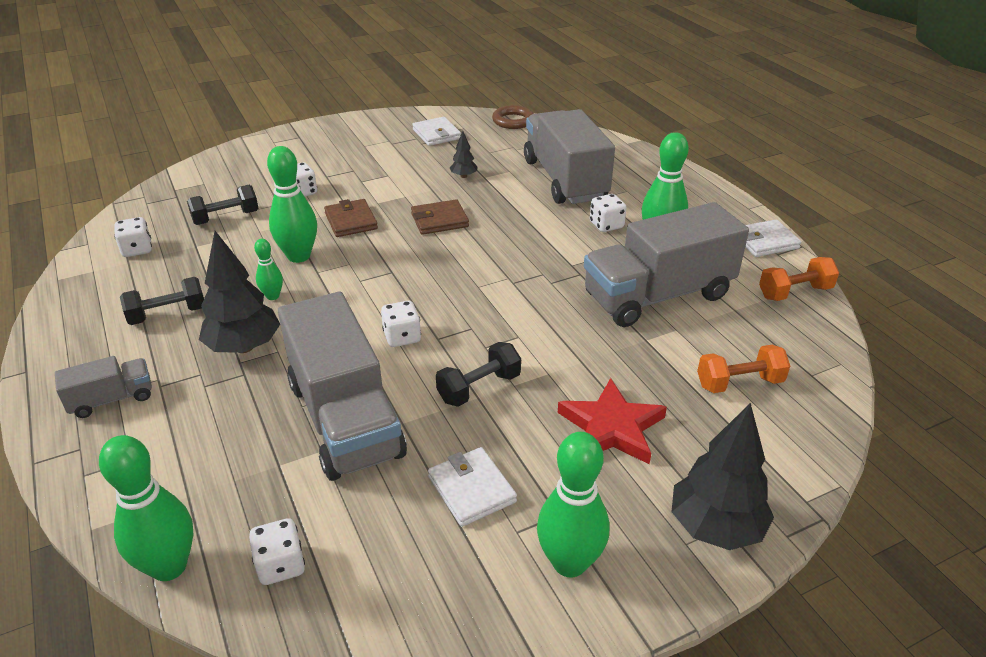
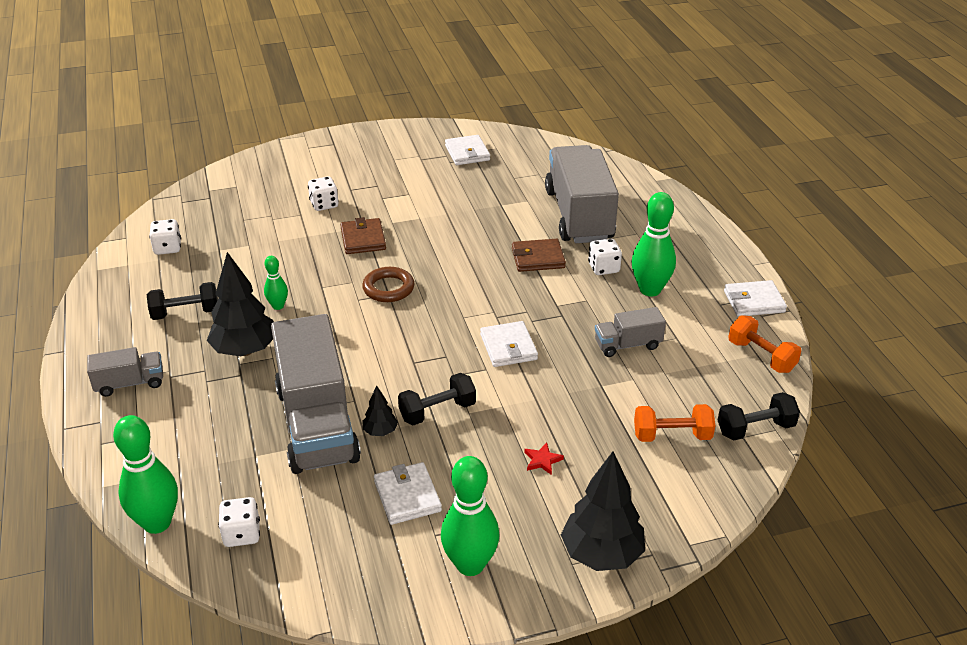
camera: 10 degrees right, 0 degrees up
(226, 218) = (250, 224): black dumbbell -> black dumbbell (755, 429)
(299, 256) = (308, 269): green bowling pin -> none
(402, 337) = (382, 357): white dice -> none
(439, 220) = (445, 247): brown wallet -> brown wallet (538, 258)
(463, 176) = (481, 202): black tree -> black tree (380, 432)
(513, 121) = (548, 144): brown ring -> brown ring (388, 288)
(535, 311) = (508, 347): none -> white wallet
(611, 427) = (542, 460): red star -> red star, size x0.42
(658, 296) = (627, 345): grey truck -> grey truck, size x0.47
(794, 292) = (761, 356): orange dumbbell -> orange dumbbell turned 60 degrees clockwise

